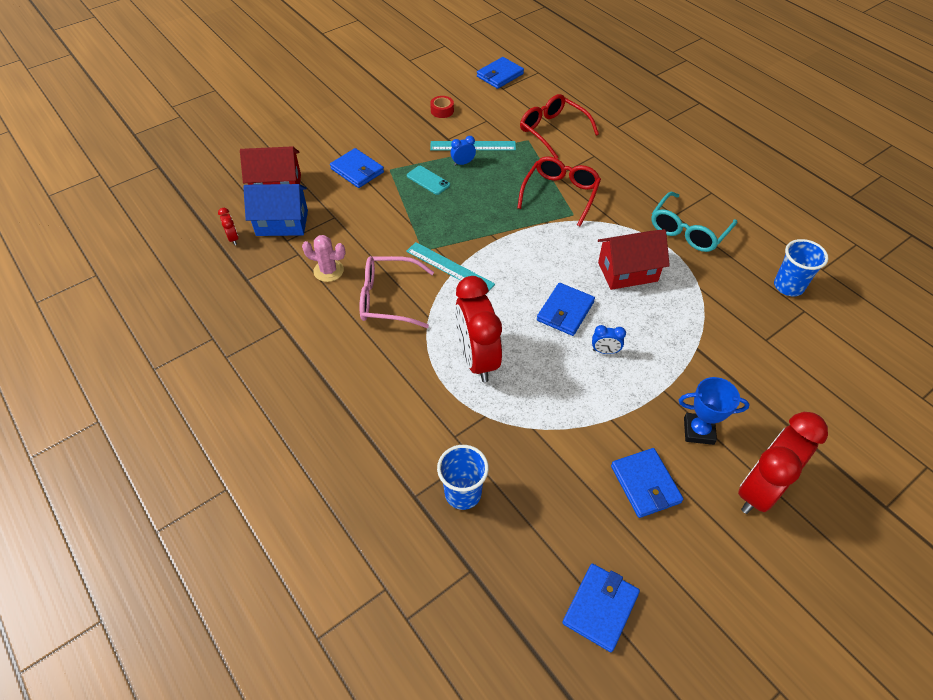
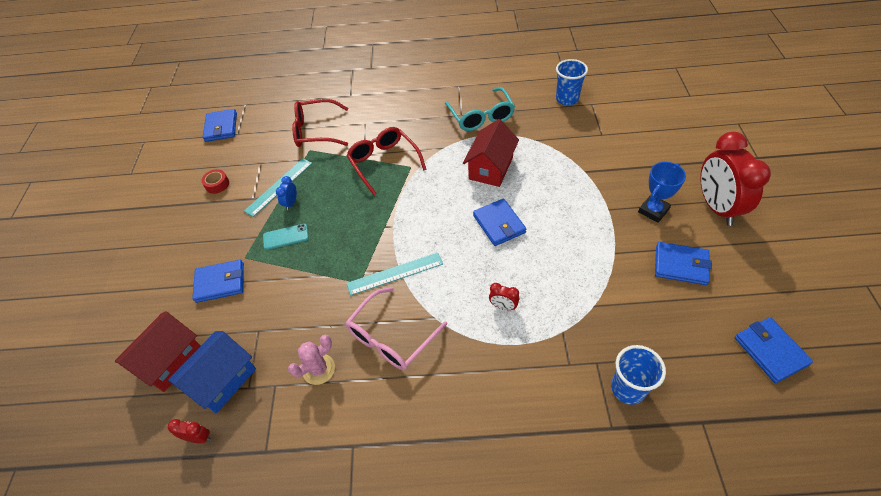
camera: 50 degrees left, 0 degrees up
(477, 359) = (503, 306): red clock -> red clock, size x0.41
(605, 351) = (552, 222): blue clock -> none

